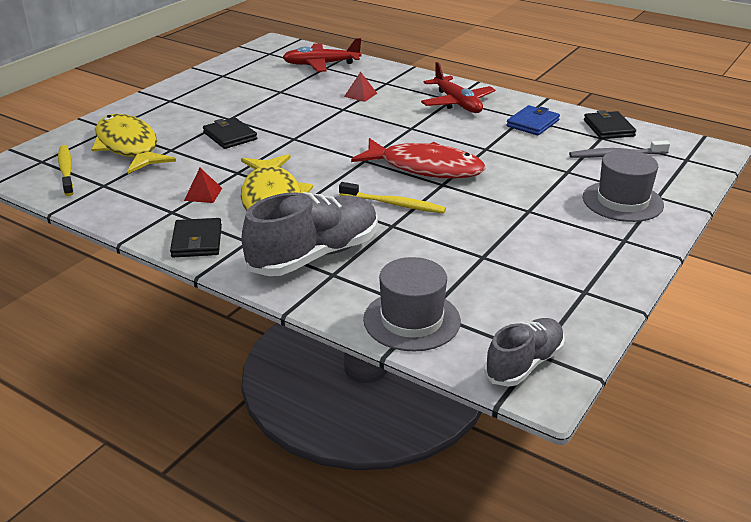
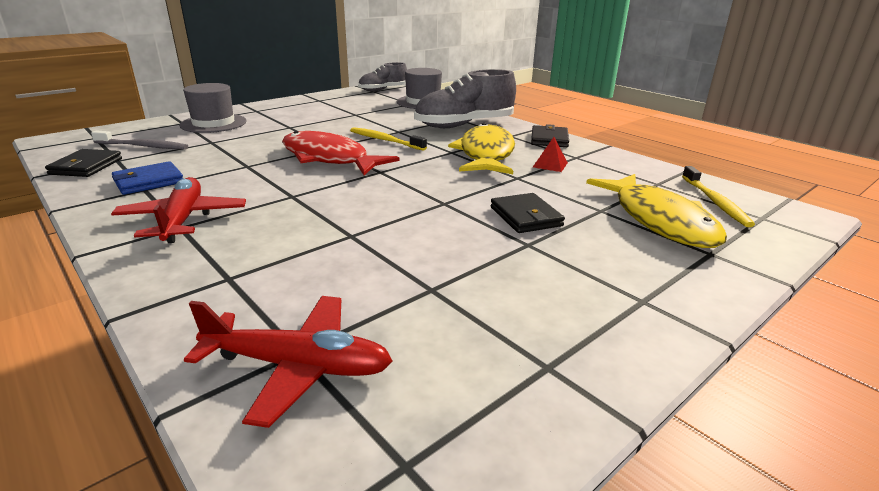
camera: 165 degrees left, 5 degrees down
(360, 95) = (300, 257): red pyramid -> none

